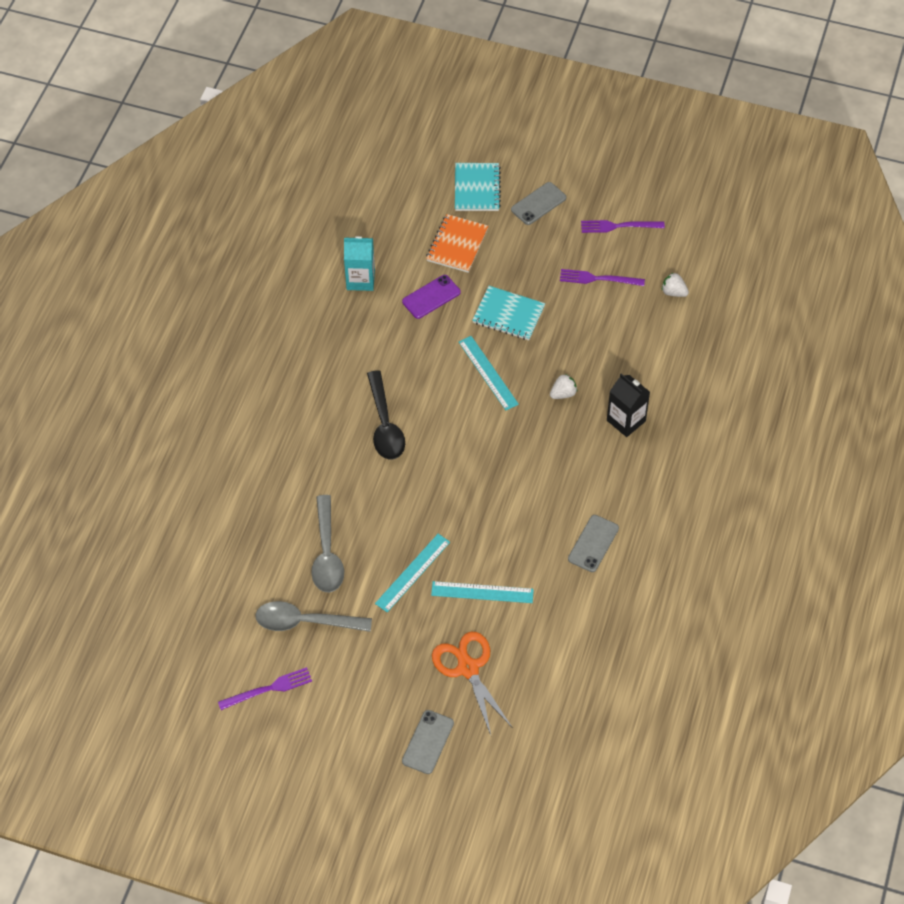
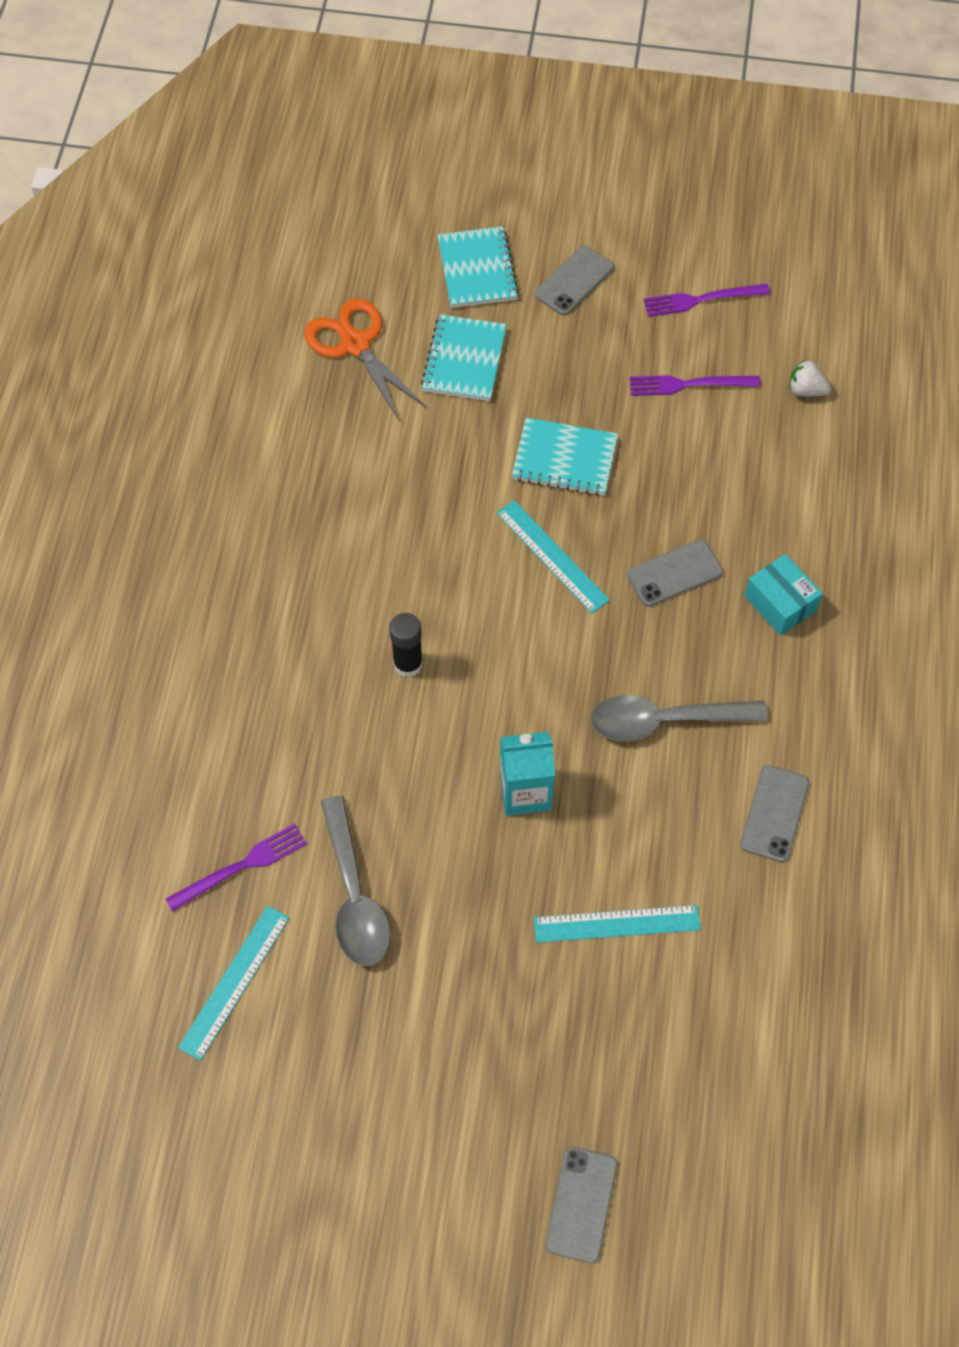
camera: 10 degrees left, 5 degrees up
(268, 689) = (300, 1151): purple fork -> purple fork (241, 866)
(305, 622) = (340, 1021): grey spoon -> grey spoon (664, 721)
(360, 279) = (326, 434): turquoise carton -> turquoise carton (525, 791)
(385, 425) = (408, 664): black spoon -> black glue stick
(412, 572) = (499, 907): turquoise ruler -> turquoise ruler (234, 981)
(431, 297) = (440, 447): purple phone -> none
(457, 245) = (464, 360): orange notebook -> turquoise notebook
(468, 668) = (620, 1060): orange scissors -> orange scissors (355, 344)
(563, 393) = (674, 573): white strawberry -> grey phone
(626, 420) = (780, 603): black carton -> turquoise box

